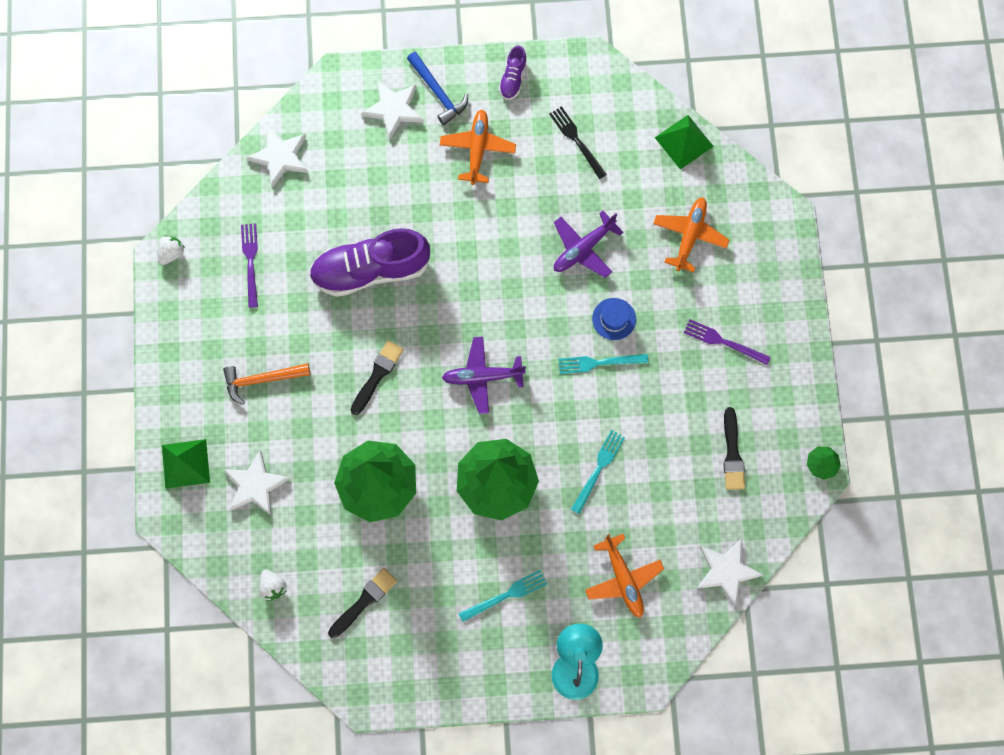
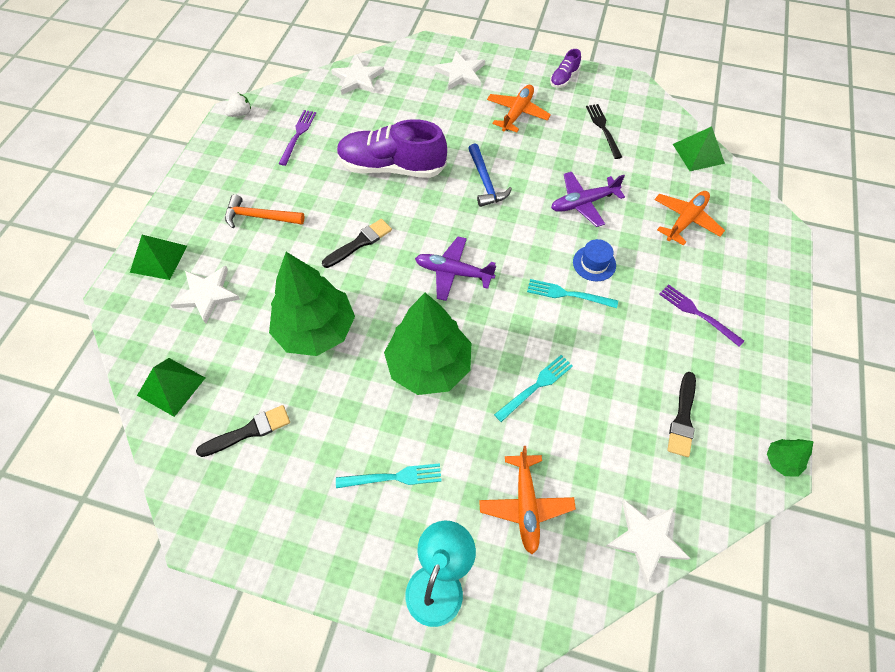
camera: 20 degrees right, 15 degrees down
(273, 586) = (171, 386): white strawberry -> green pyramid
(438, 92) = (500, 72): blue hammer -> blue hammer (485, 182)

